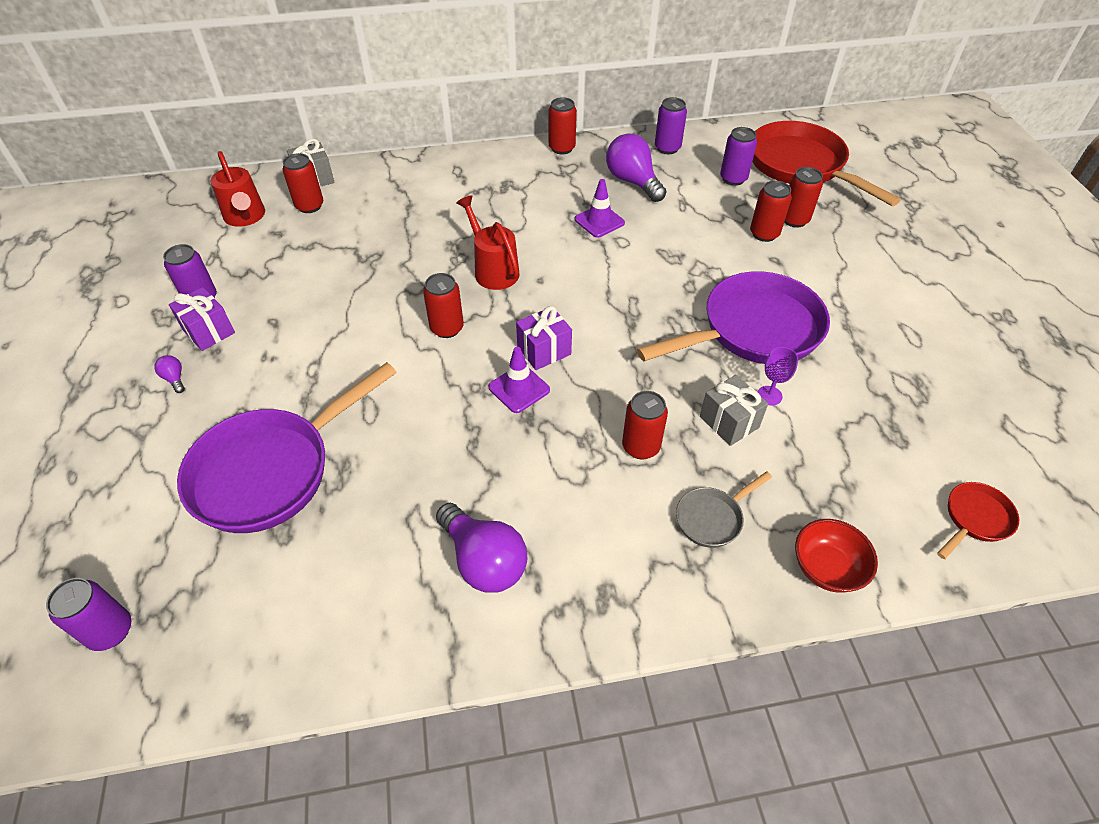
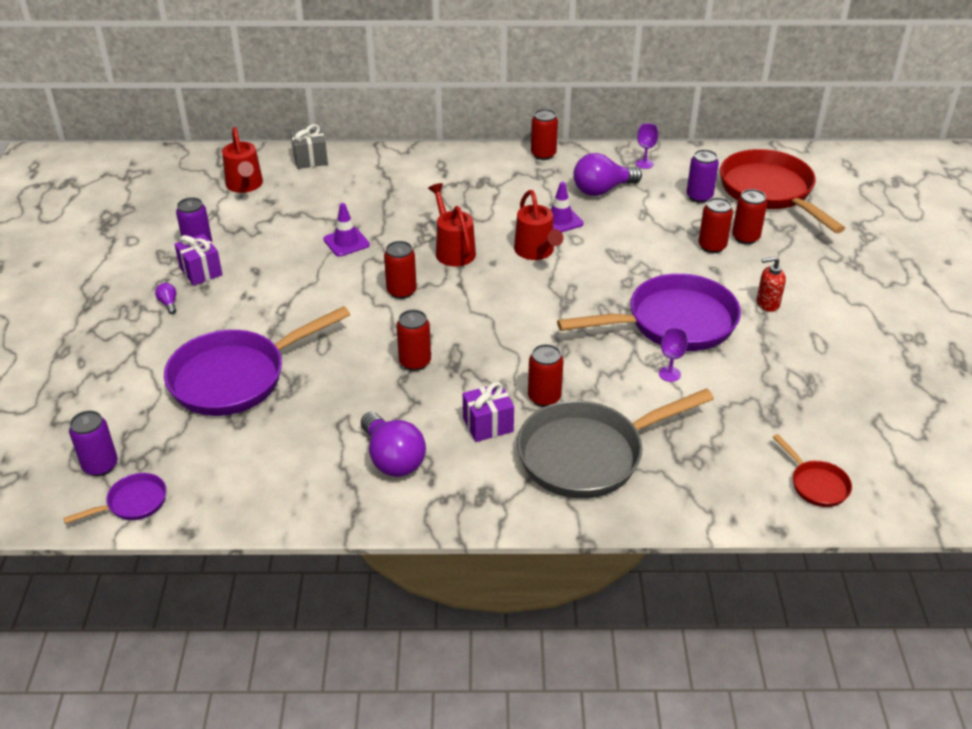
camera: 10 degrees right, 10 degrees down
(160, 685) = (133, 503): none -> purple pan
(309, 206) = (302, 182): red can -> red can (415, 362)
(519, 388) = (452, 343): purple traffic cone -> purple traffic cone (346, 242)
(544, 351) = (481, 318): purple gift -> purple gift (488, 425)
(584, 261) = (536, 252): none -> red watering can
(633, 181) = (602, 190): purple light bulb -> purple light bulb turned 90 degrees counterclockwise
(667, 148) = (644, 164): purple can -> purple goblet
(712, 518) = (589, 455): grey pan -> grey pan, size x2.21
(729, 422) = (626, 389): grey gift -> none
(826, 568) = (673, 500): red bowl -> none
(842, 294) = (767, 303): none -> red soap dispenser
(975, 519) = (816, 484): red pan -> red pan turned 90 degrees clockwise

